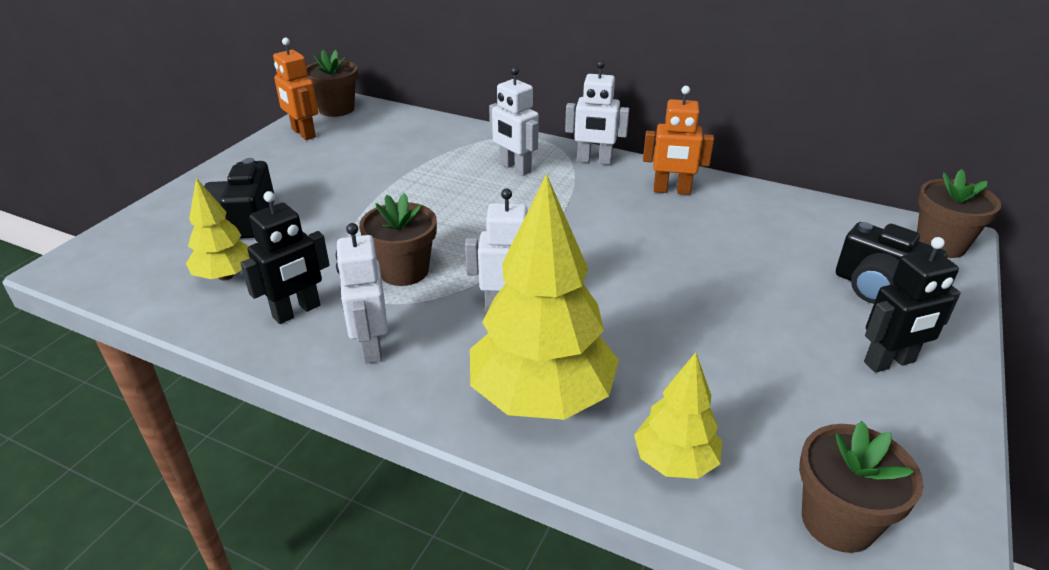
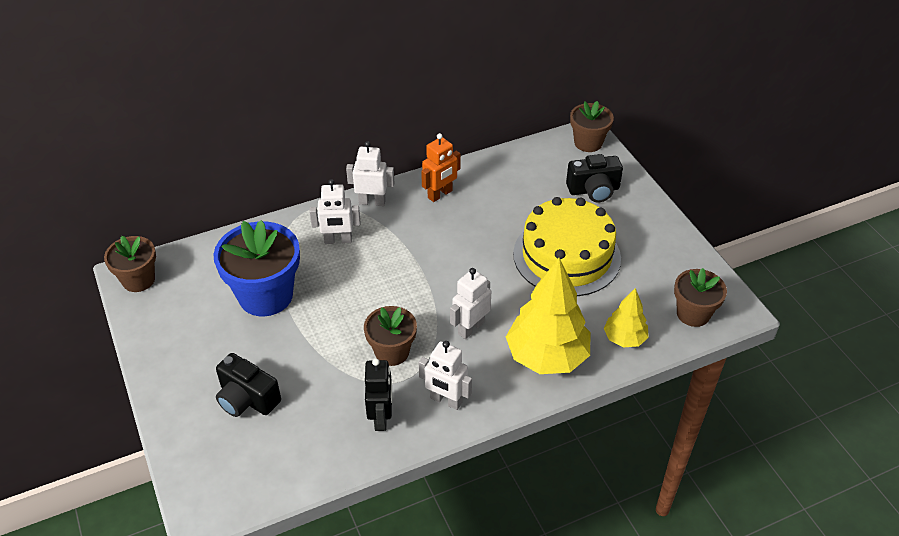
camera: 50 degrees left, 10 degrees up
(225, 276) = (307, 436): yellow tree -> none
(303, 133) = (155, 316): orange robot -> none
(392, 167) = (266, 295): none -> blue flower pot
(594, 161) = (372, 202): white robot -> white robot turned 135 degrees counterclockwise
(735, 323) = (566, 256): none -> yellow cake
(889, 362) = (637, 228): black robot -> none

